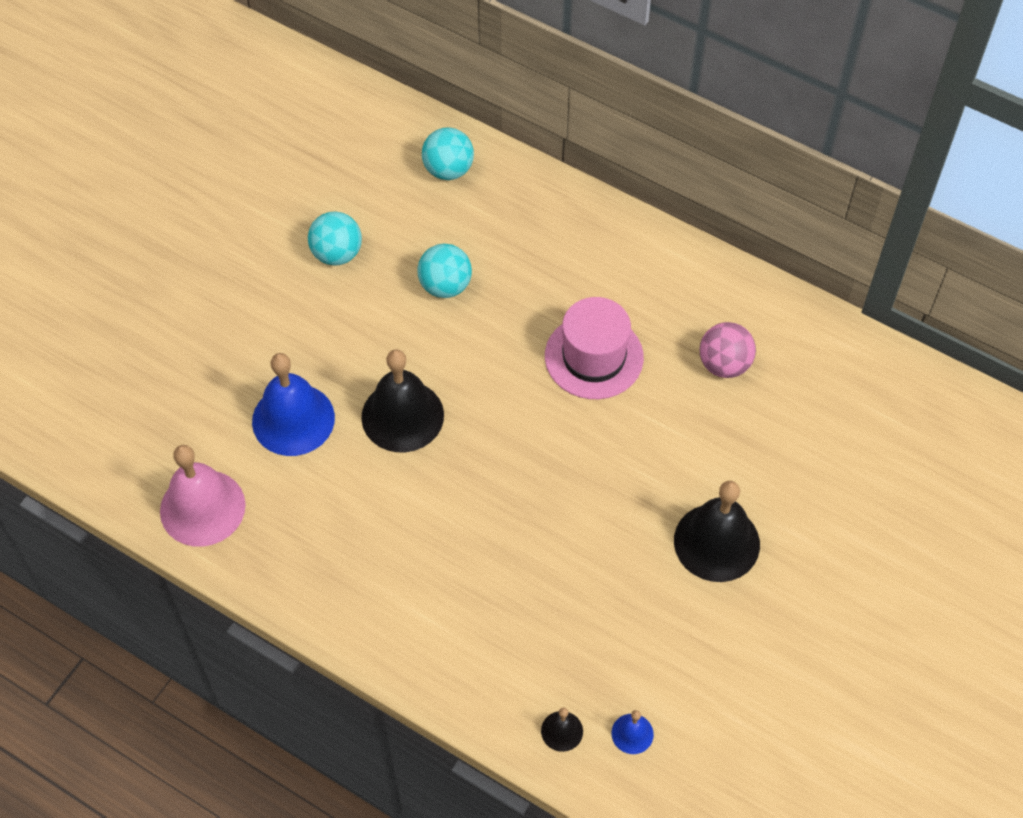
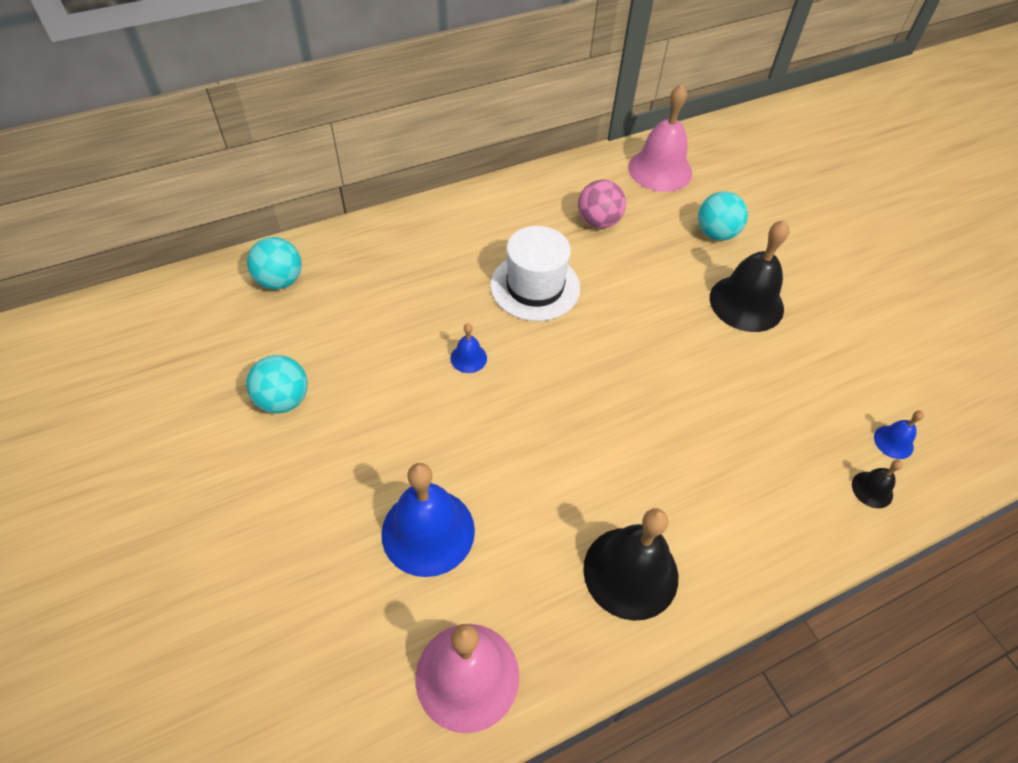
camera: 60 degrees left, 5 degrees down
(402, 416) = (492, 440): black bell -> black bell (630, 572)
(445, 286) = (388, 342): turquoise ball -> turquoise ball (716, 233)
(472, 352) = (468, 358): none -> blue bell
(594, 357) = (535, 286): pink hat -> white hat
(854, 381) = (660, 170): none -> pink bell

